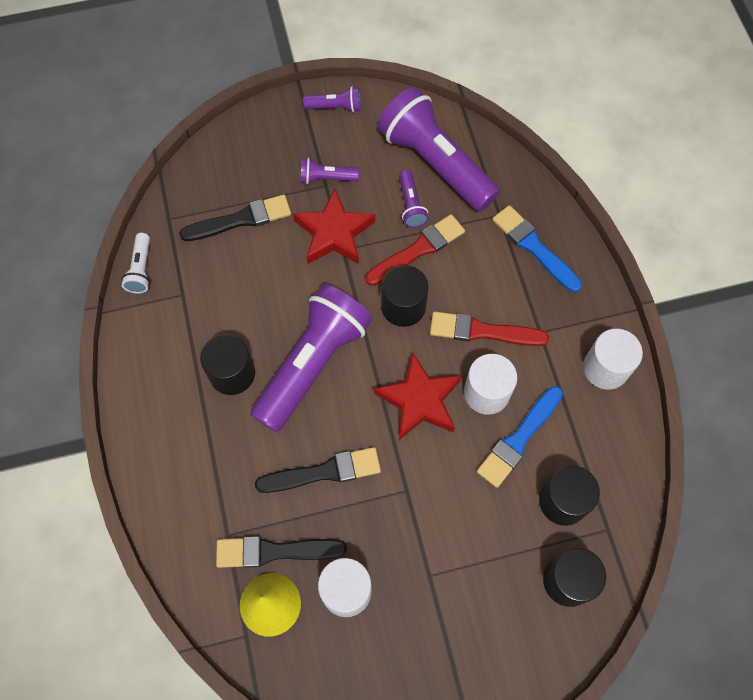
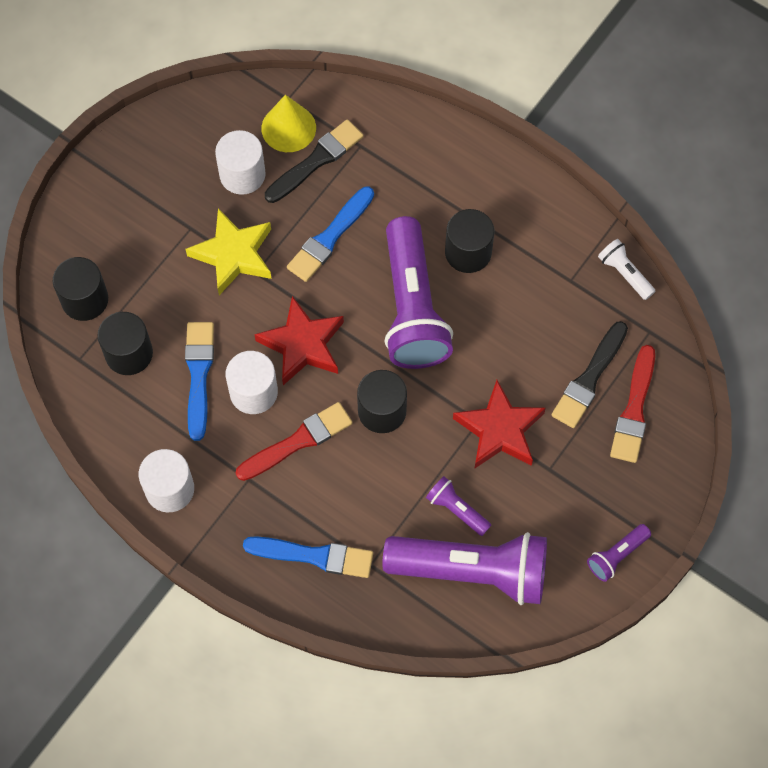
camera: 140 degrees right, 0 degrees up
(324, 472) = (329, 237): black brush -> blue brush
(326, 178) = (555, 476): purple flashlight -> none
(413, 520) = (233, 255): none -> yellow star
(418, 250) = (413, 471): red brush -> red brush (634, 409)

